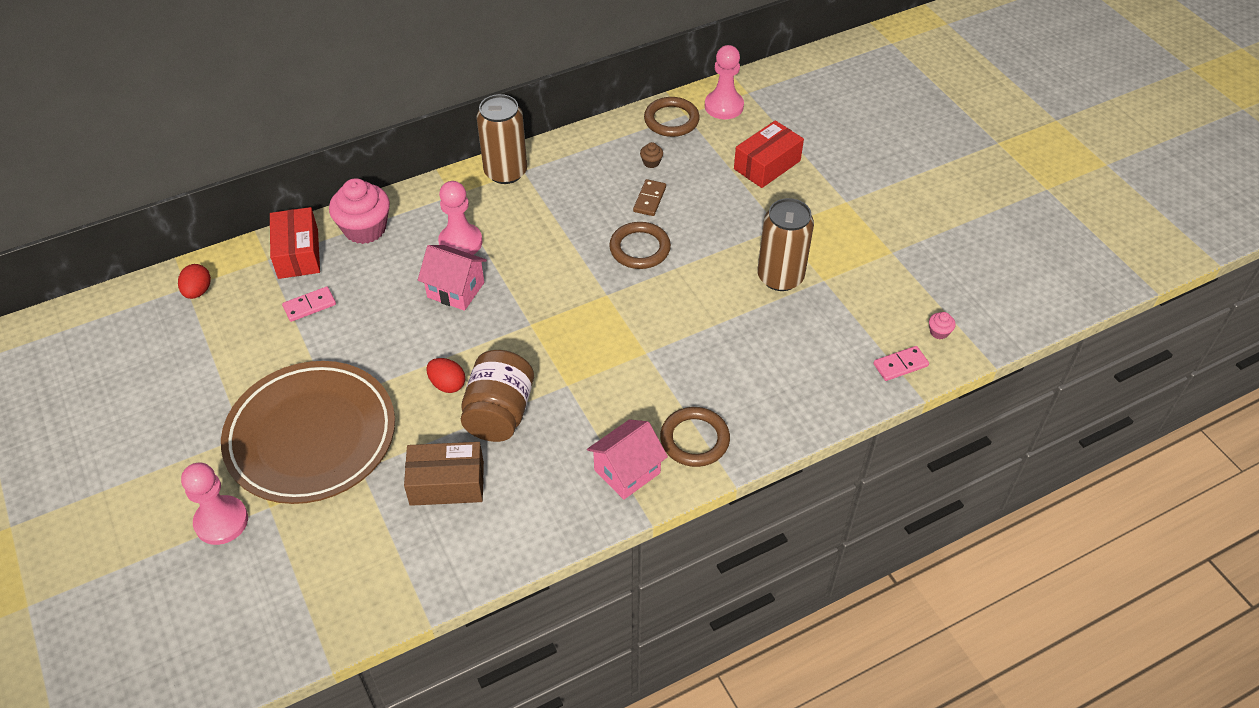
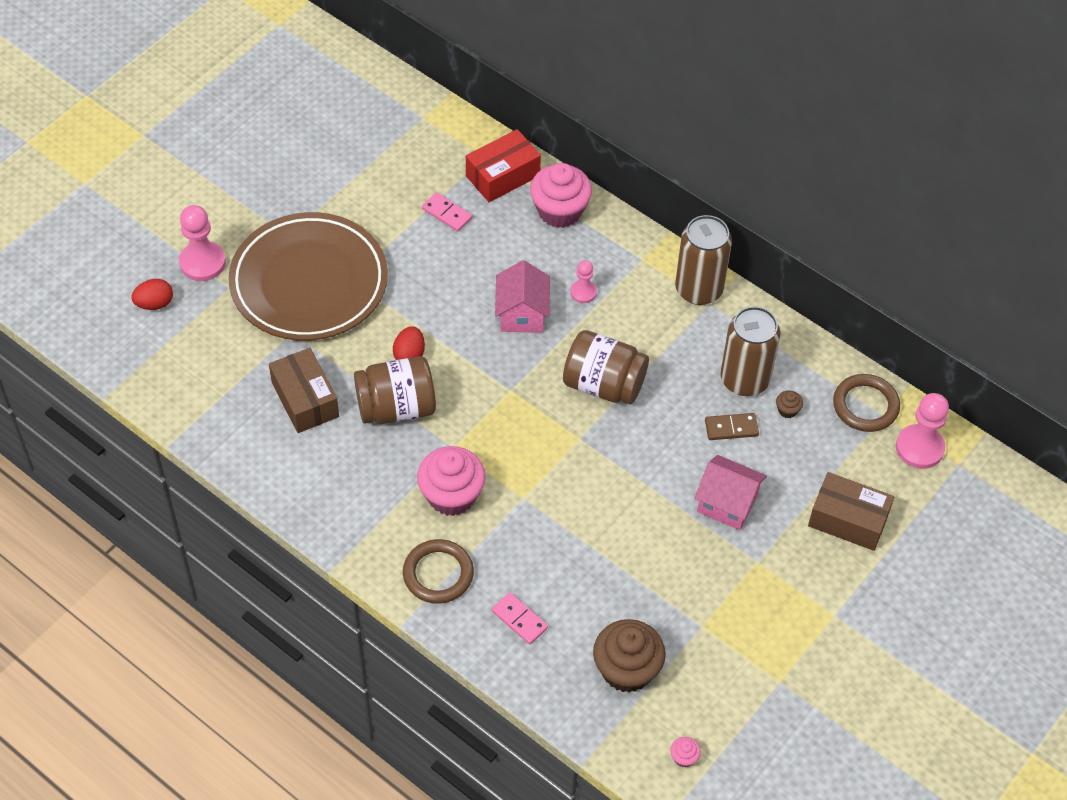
camera: 65 degrees right, 5 degrees up
(198, 291) = (422, 127): red egg -> red egg (154, 304)
(460, 242) = (583, 292): pink pawn -> pink pawn, size x0.58
(562, 261) = (603, 384): none -> brown jar
(617, 402) = (451, 495): none -> pink cupcake
(627, 471) = (378, 531): pink house -> pink house (727, 503)
(640, 248) = (656, 444): brown ring -> none
(767, 165) = (848, 520): red box -> brown box
(780, 277) = (684, 583): brown can -> brown can (744, 379)
(845, 340) = (627, 669): none -> brown cupcake
(900, 365) = (619, 730): pink domino -> pink domino (519, 619)

